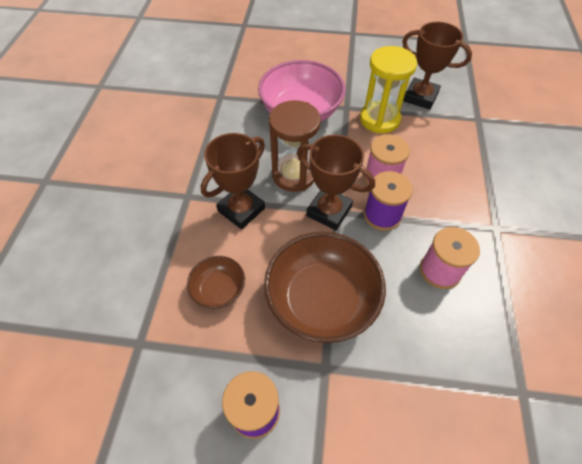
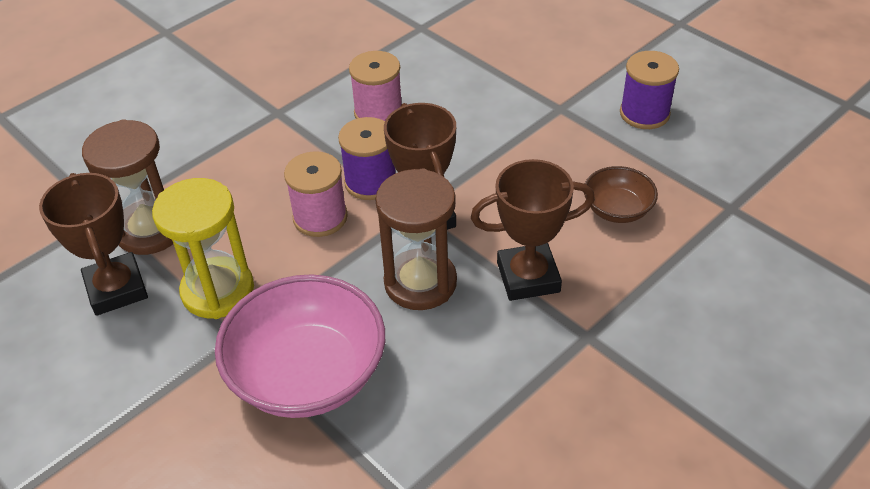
camera: 140 degrees left, 10 degrees down
(322, 300) = (517, 149): brown bowl -> none
(447, 125) = (150, 230): none -> brown hourglass

